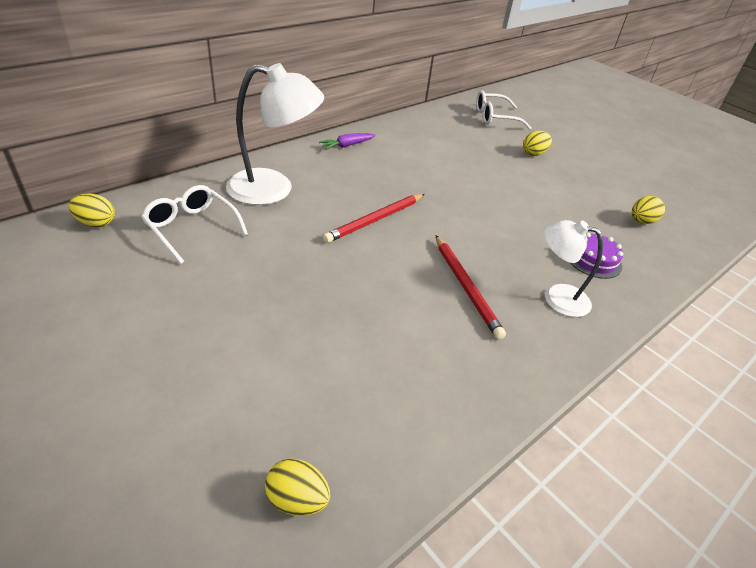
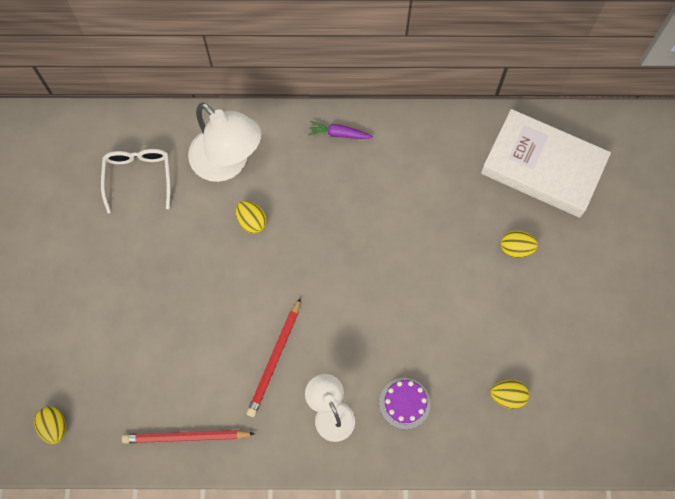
camera: 45 degrees right, 30 degrees up
(96, 223) = (82, 134): yellow egg -> yellow egg (252, 221)
(375, 220) = (274, 249): red pencil -> red pencil (186, 437)
(494, 117) = (542, 167): white glasses -> white book

